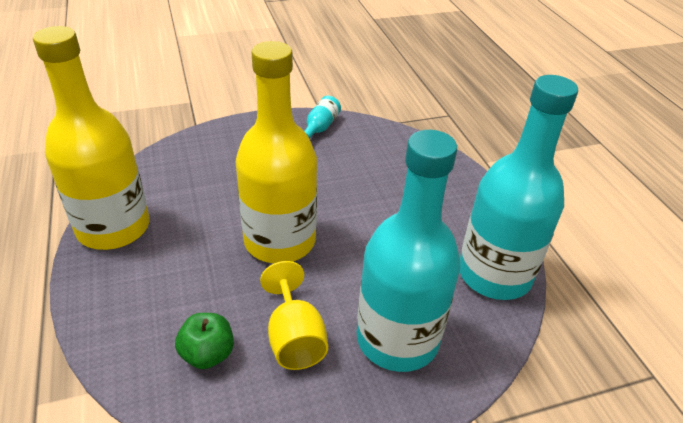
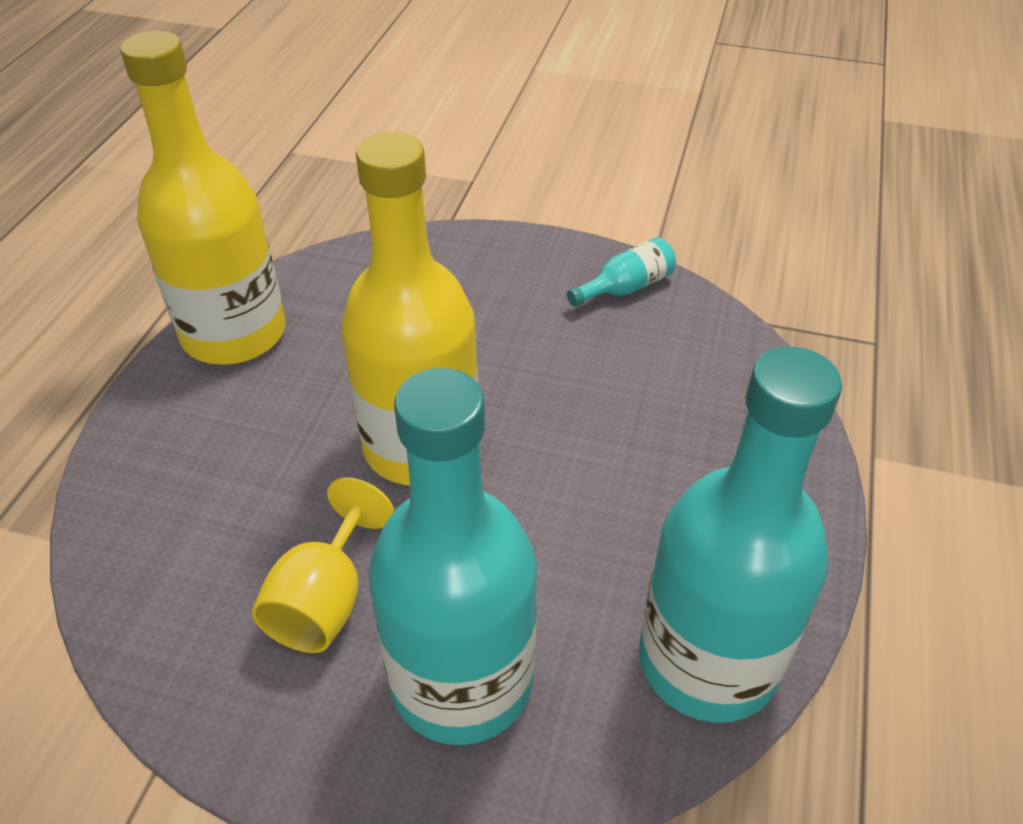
camera: 35 degrees right, 5 degrees up
(207, 354) = (205, 563): green apple -> none

